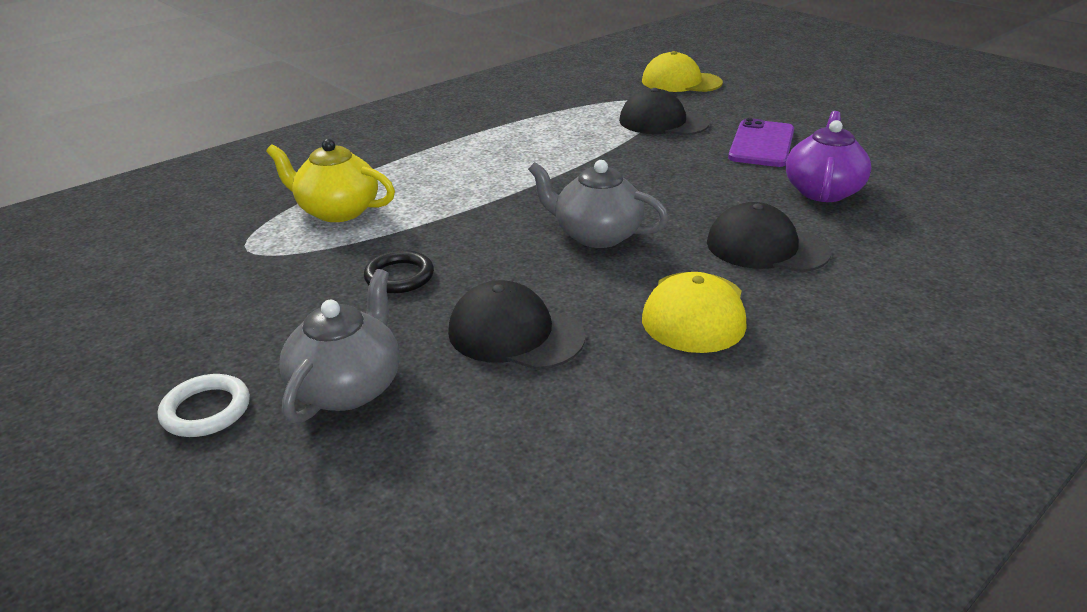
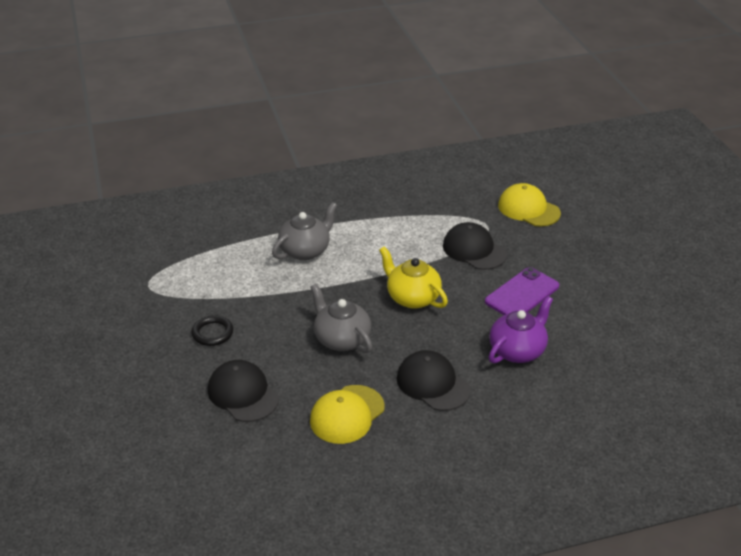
camera: 25 degrees right, 5 degrees up
(206, 410) = (77, 386): white ring -> none
(337, 211) = (211, 269): yellow teapot -> yellow teapot (412, 298)
(348, 387) = (144, 396): grey teapot -> grey teapot (305, 250)

